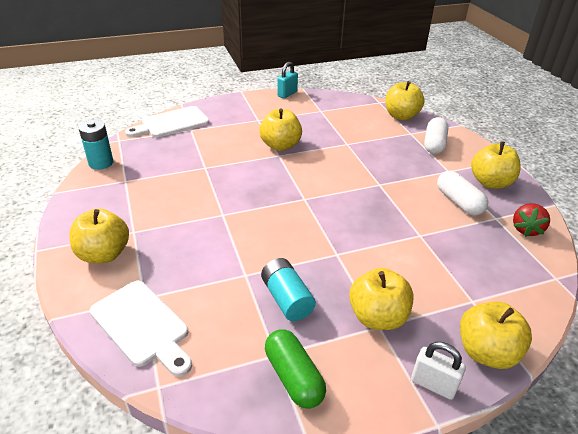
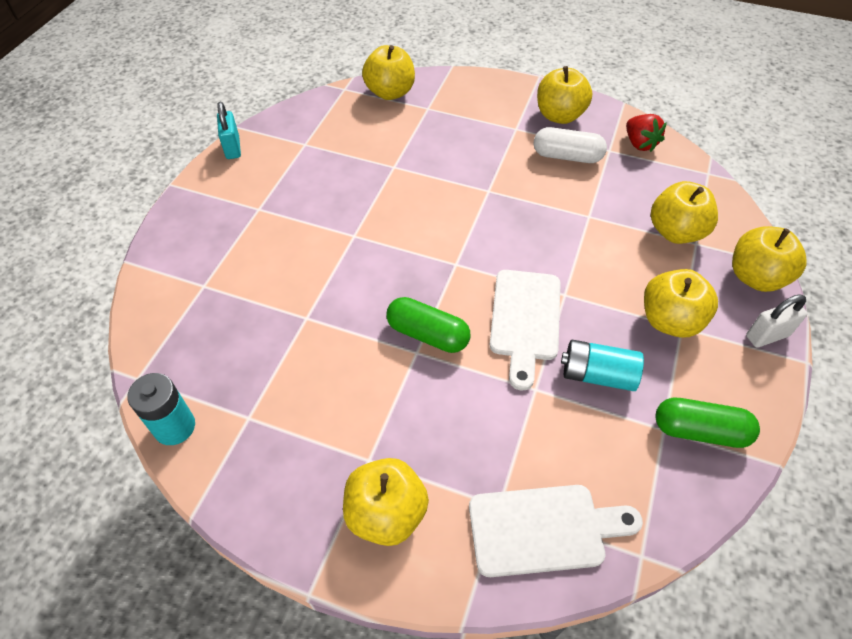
camera: 50 degrees left, 15 degrees up
(172, 123) = (163, 297): white cutting board -> white cutting board (525, 320)
(239, 212) = (427, 334): none -> green capsule
(280, 145) = (337, 222): yellow apple -> yellow apple (675, 232)
(434, 144) = (464, 106): white capsule -> none

